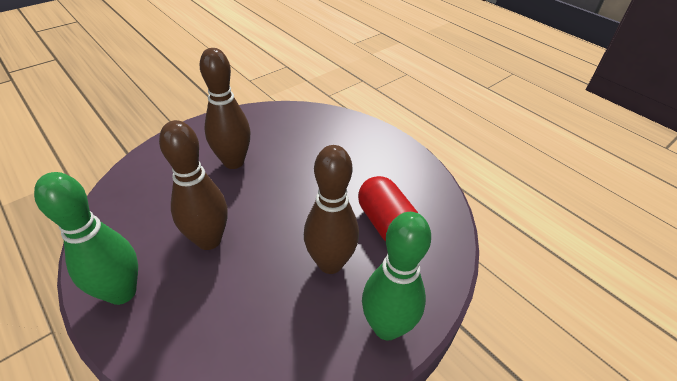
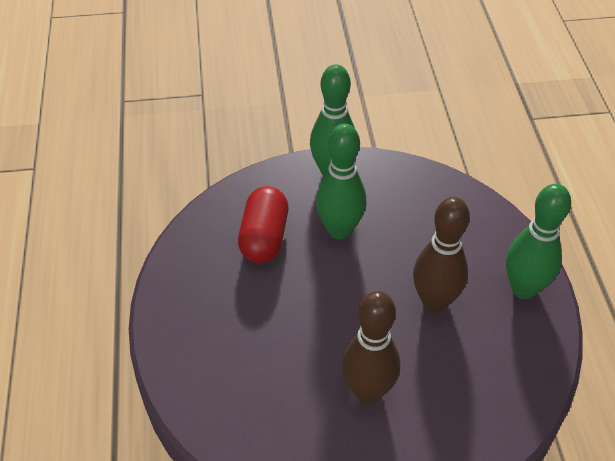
camera: 145 degrees left, 5 degrees up
(330, 263) = (339, 230): brown bowling pin -> green bowling pin

